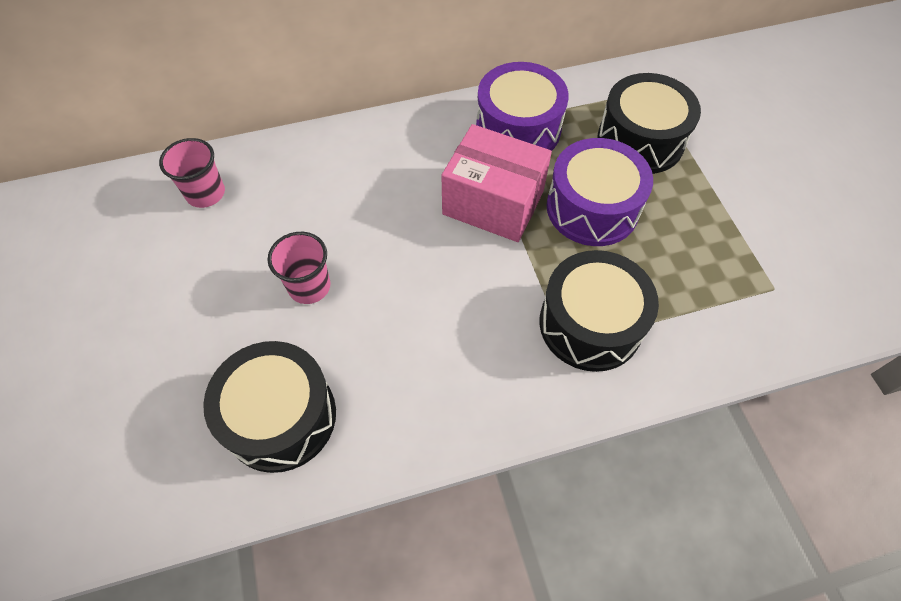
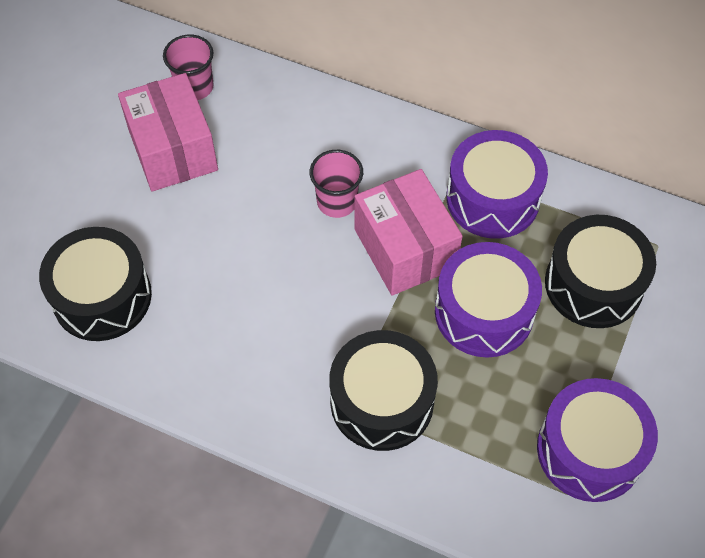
camera: 40 degrees right, 0 degrees up
(232, 253) = (173, 150): none -> pink box
(309, 286) = (203, 215): pink cup -> pink cup (337, 202)
(754, 249) = (589, 450): none -> purple drum

